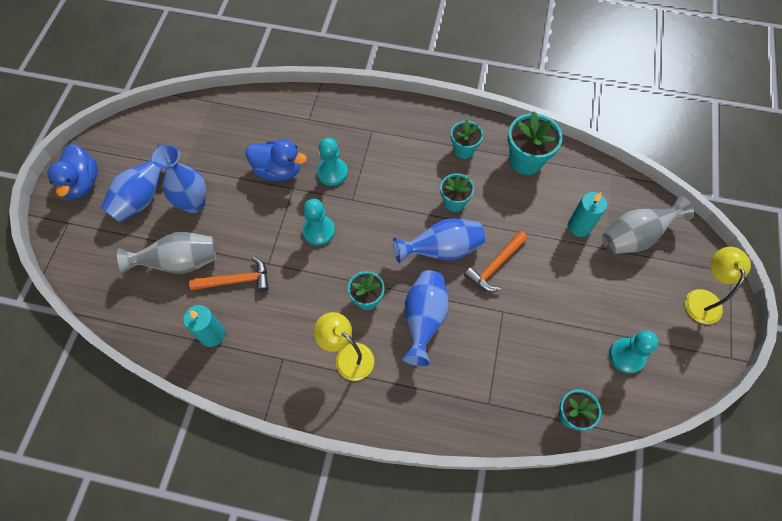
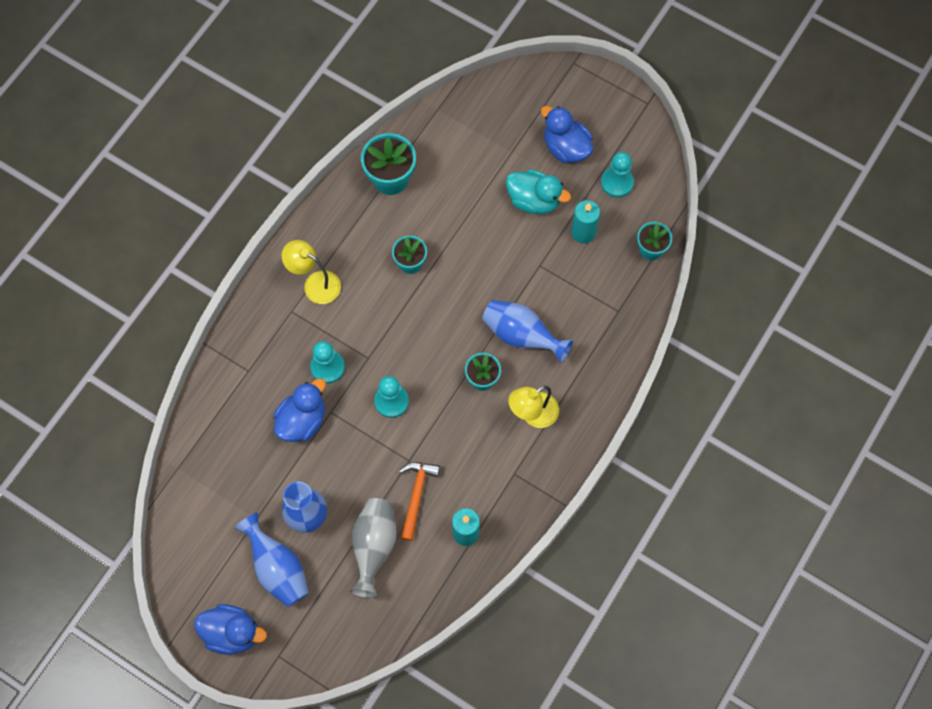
camera: 70 degrees left, 5 degrees up
(442, 250) = (457, 294): blue vase -> none
(463, 150) = (353, 231): turquoise flower pot -> none
(495, 265) = (492, 253): orange hammer -> none
(566, 284) = (534, 200): none -> turquoise duck
(579, 226) = (481, 163): turquoise candle -> turquoise candle (583, 232)
(635, 237) = (510, 122): grey vase -> none
(637, 295) = (566, 148): none -> blue duck
(702, 298) = (589, 98): yellow lamp -> yellow lamp (315, 284)

